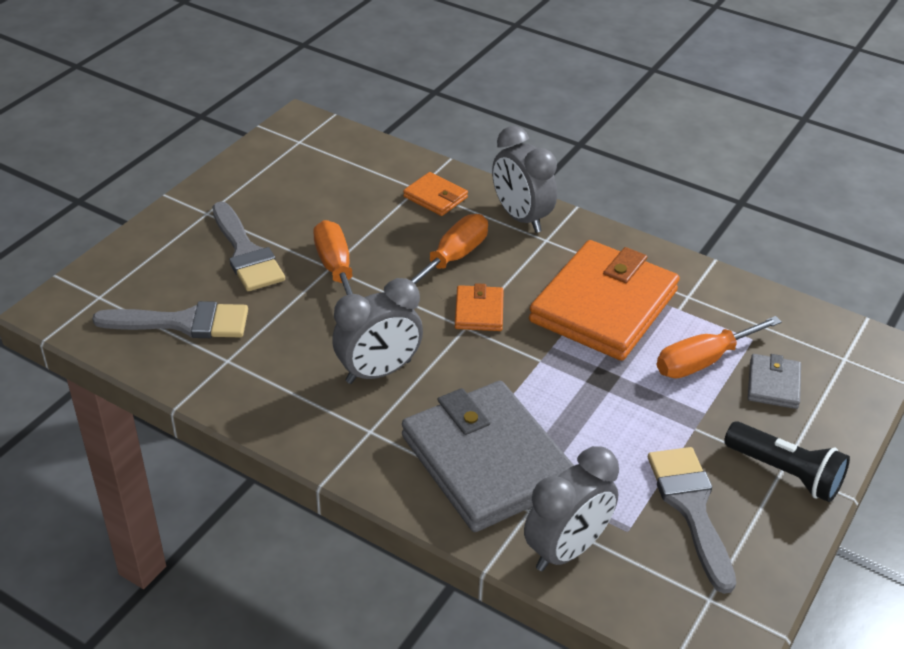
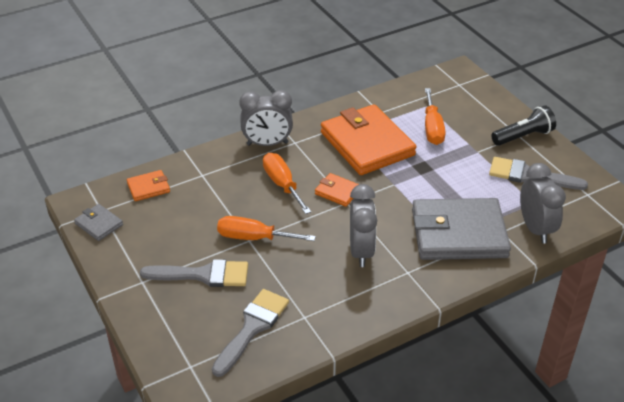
camera: 60 degrees left, 0 degrees up
(435, 197) = (218, 170): orange wallet -> orange wallet (148, 187)
(773, 384) = (463, 113): grey wallet -> grey wallet (99, 224)

